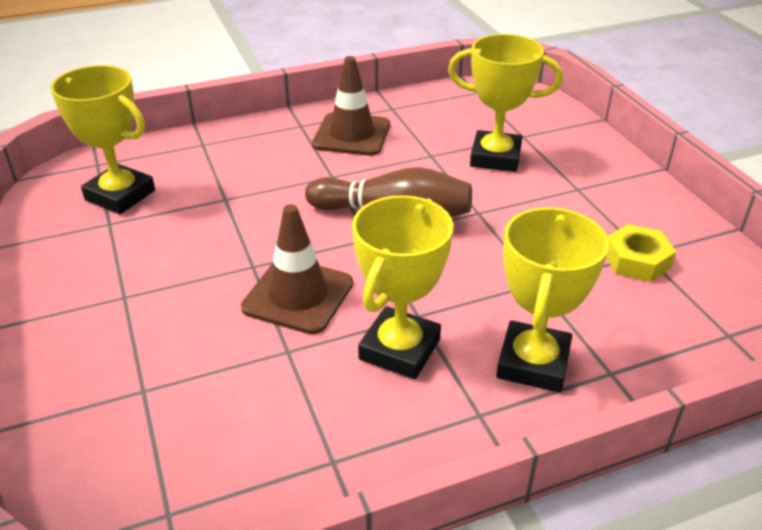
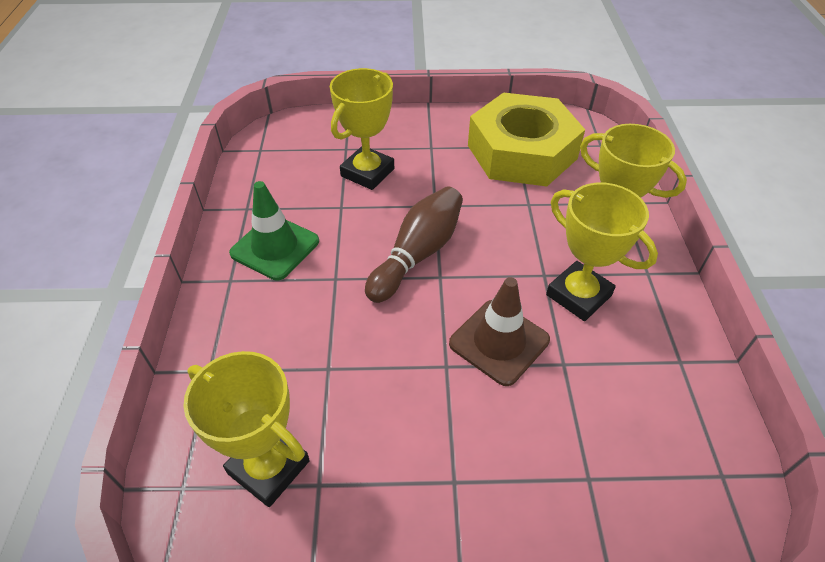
camera: 70 degrees left, 10 degrees up
(120, 195) = (269, 467): yellow trophy -> yellow trophy turned 75 degrees clockwise
(352, 135) = (275, 247): brown traffic cone -> green traffic cone
(636, 260) = (522, 152): yellow nut -> yellow nut, size x2.39

